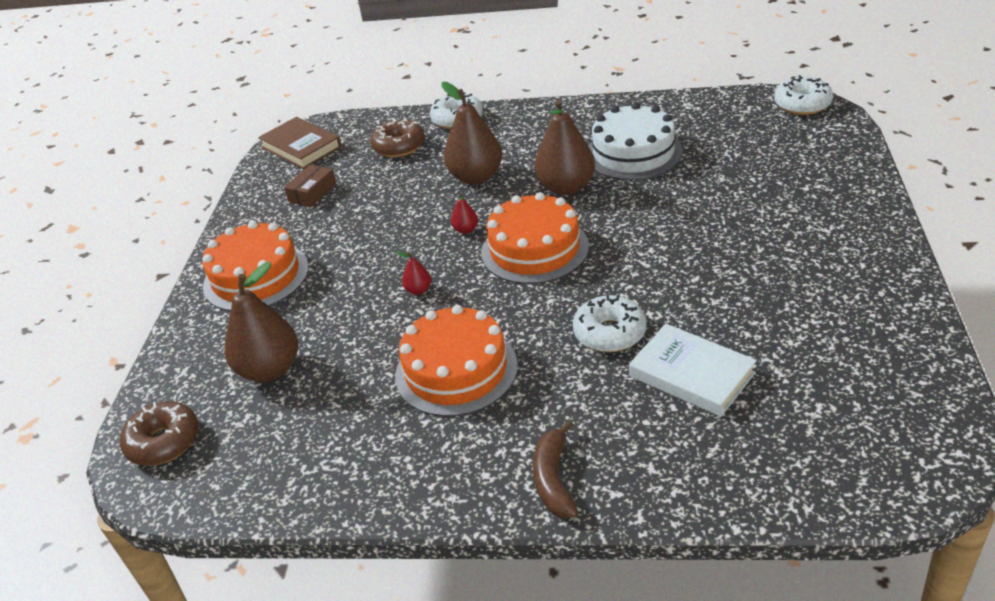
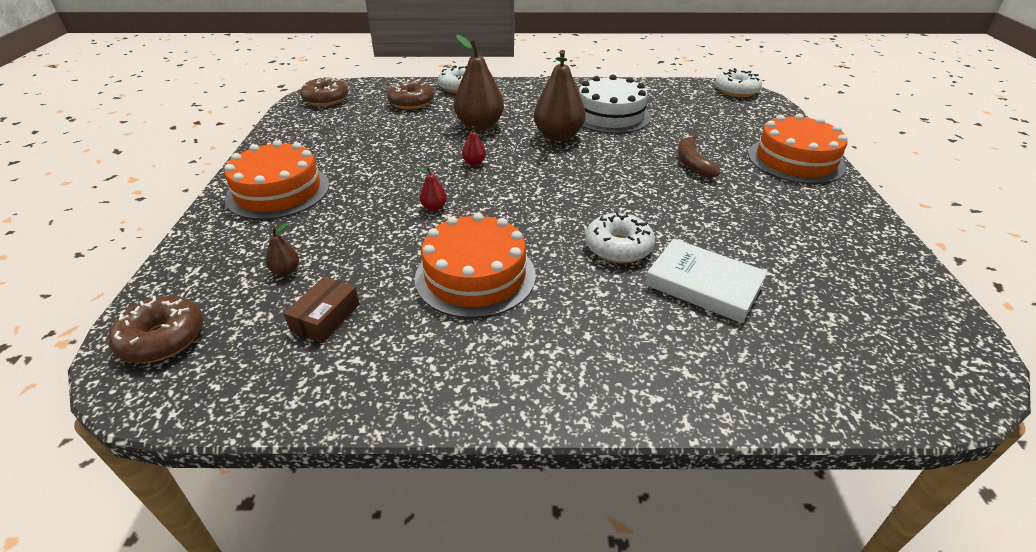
camera: 10 degrees left, 0 degrees up
(270, 370) = (286, 271): brown pear -> brown pear, size x0.44
(301, 147) = (326, 99): brown book -> brown donut
(312, 193) = (335, 131): brown box -> brown box (325, 317)
(534, 249) = (538, 179): orange cake -> orange cake (795, 160)
(553, 479) = (588, 382): brown banana -> brown banana (692, 163)

